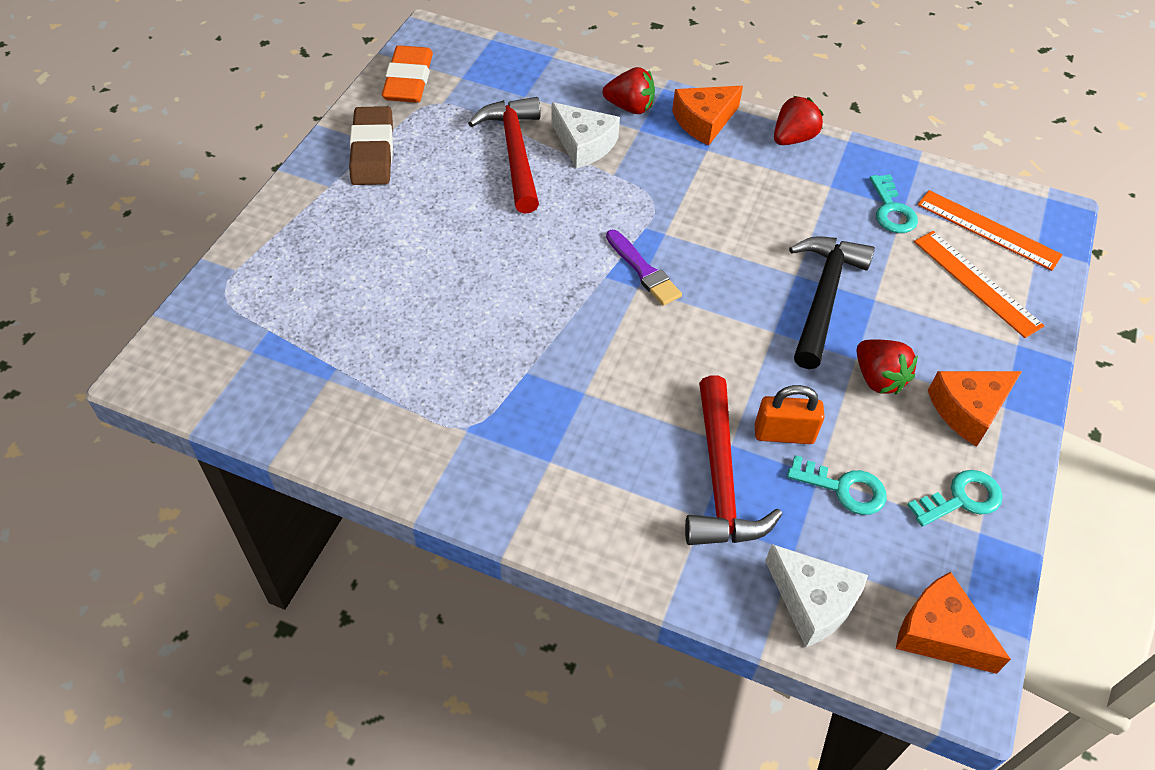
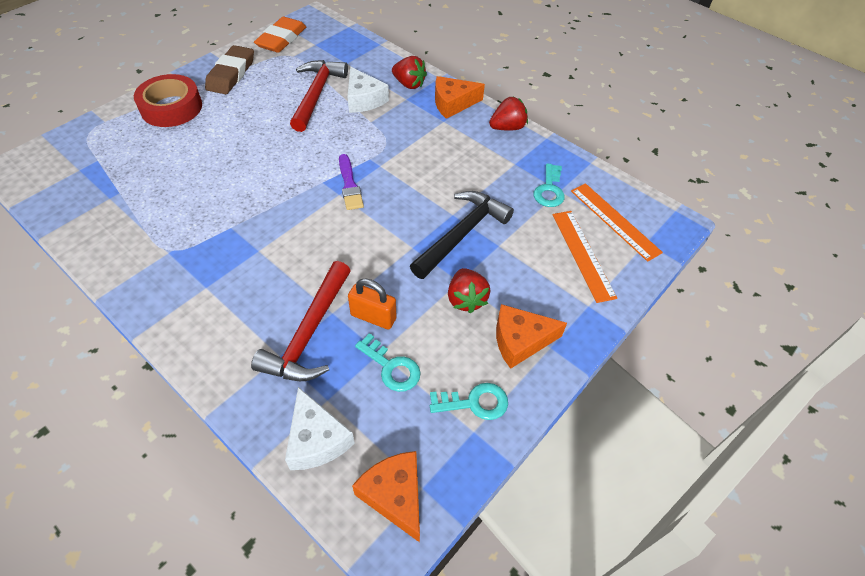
camera: 20 degrees right, 0 degrees up
(321, 224) = (171, 107): none -> red tape

